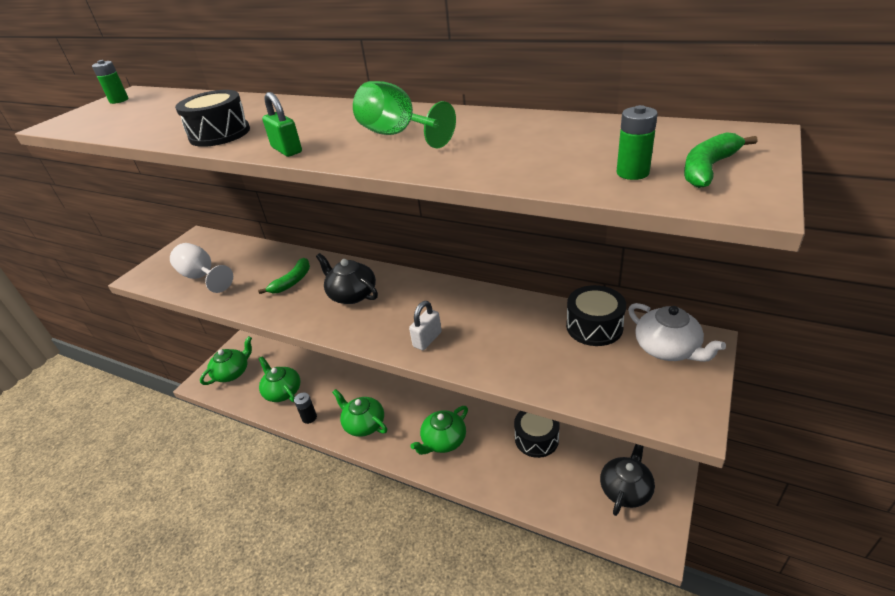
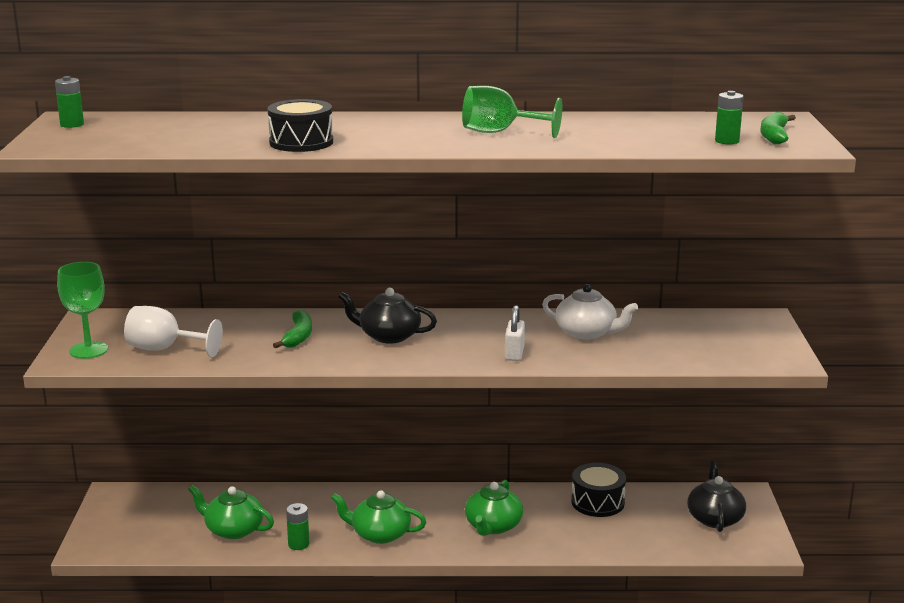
camera: 30 degrees left, 15 degrees down
(163, 268) = (88, 350): none -> green goblet
(232, 372) = (132, 527): green teapot -> none
(287, 150) = (407, 148): green padlock -> none
(309, 417) = (298, 544): black battery -> green battery
(594, 327) = (666, 322): black drum -> none
(667, 349) = (740, 326): white teapot -> white teapot (587, 333)

